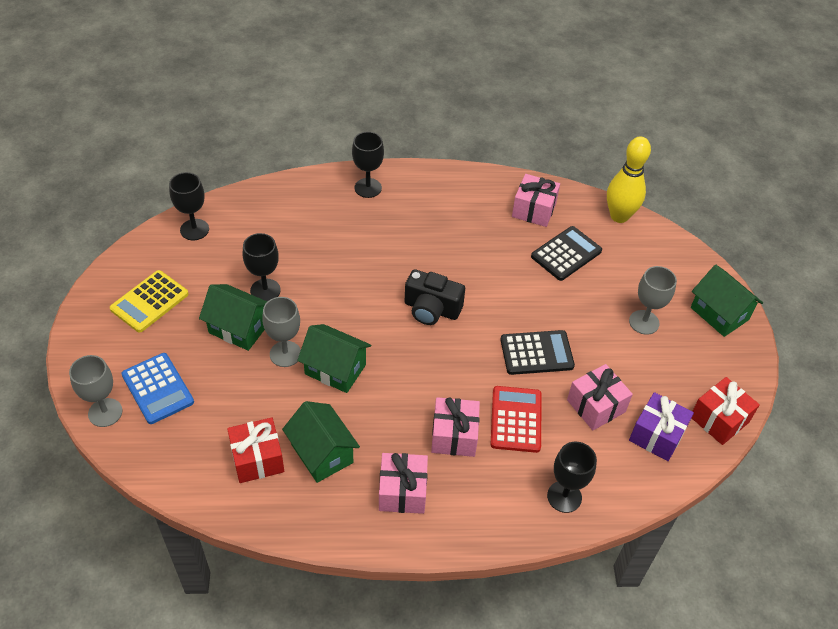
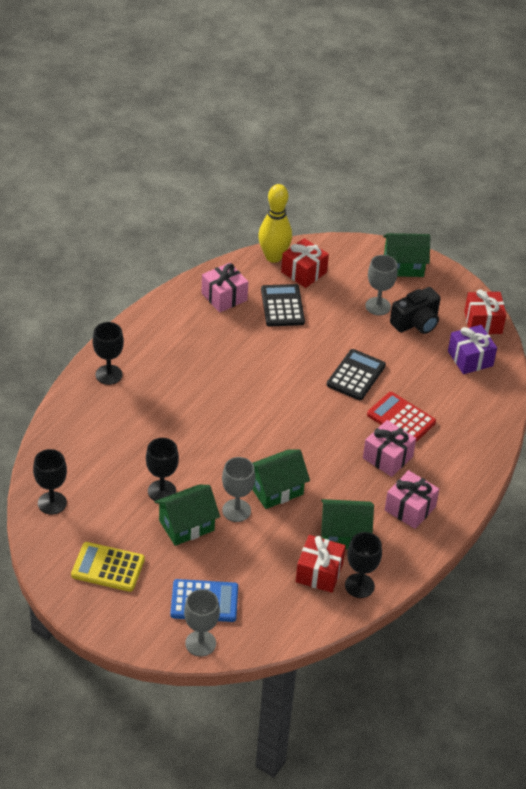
camera: 55 degrees left, 5 degrees down
(149, 301) = (108, 567): yellow calculator -> yellow calculator turned 120 degrees clockwise
(431, 309) = (267, 407): black camera -> black camera (416, 323)
(564, 497) = (478, 431): black goblet -> black goblet (359, 585)
(596, 406) = (424, 373): pink gift -> none
(625, 246) = (304, 272): none -> red gift

